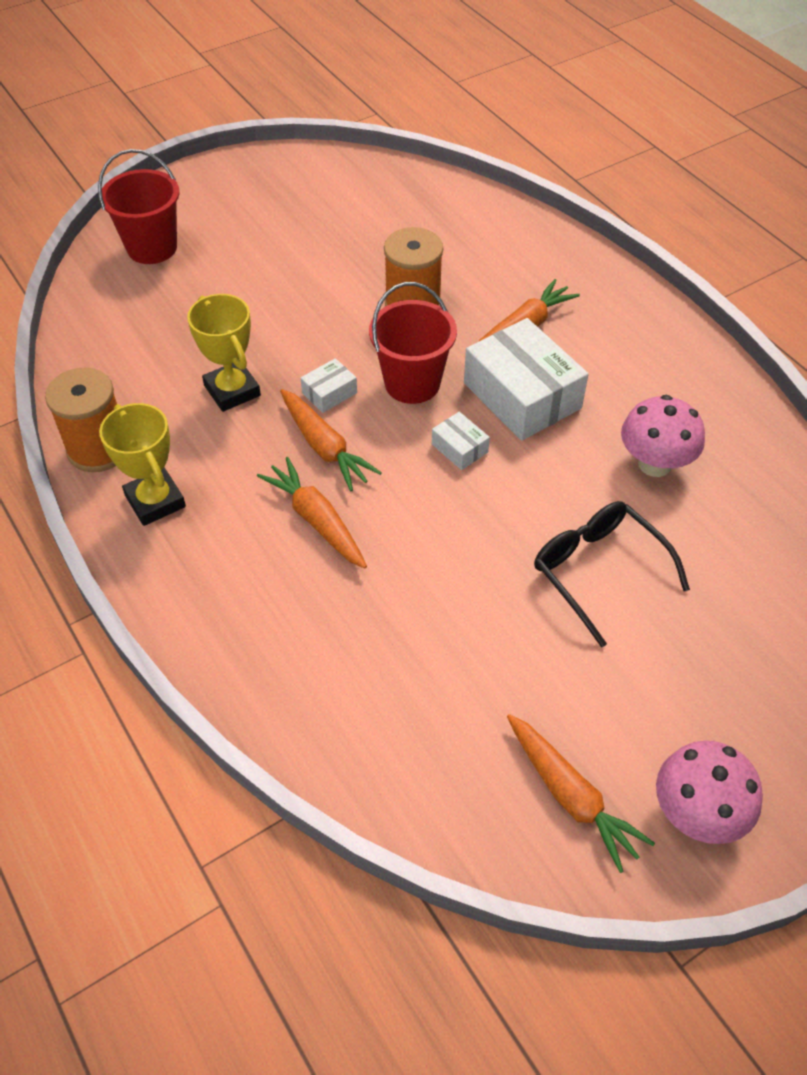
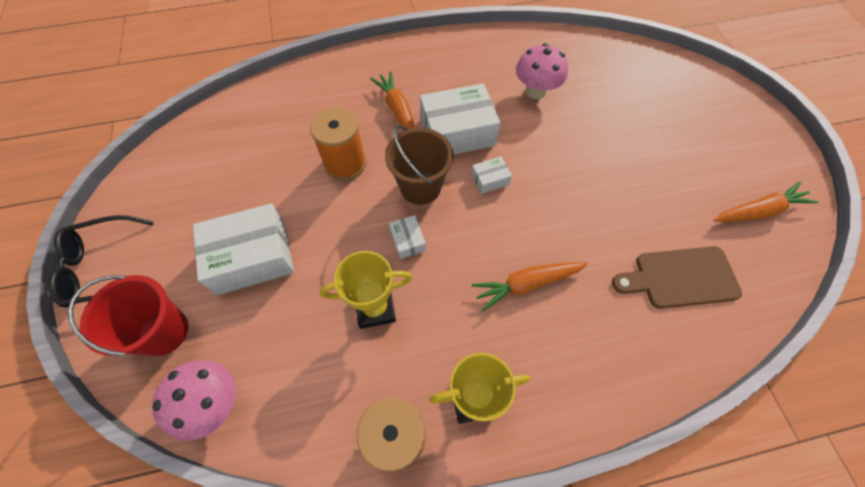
camera: 70 degrees left, 10 degrees up
(254, 276) = (252, 257): none -> white box
(324, 447) = (460, 259): orange carrot -> none
(396, 693) = (680, 278): none -> brown cutting board
(412, 383) = (420, 187): red bucket -> brown bucket
(598, 571) = (607, 144): black glasses -> black glasses (104, 267)
(696, 814) = (770, 160): pink mushroom -> pink mushroom (214, 403)

